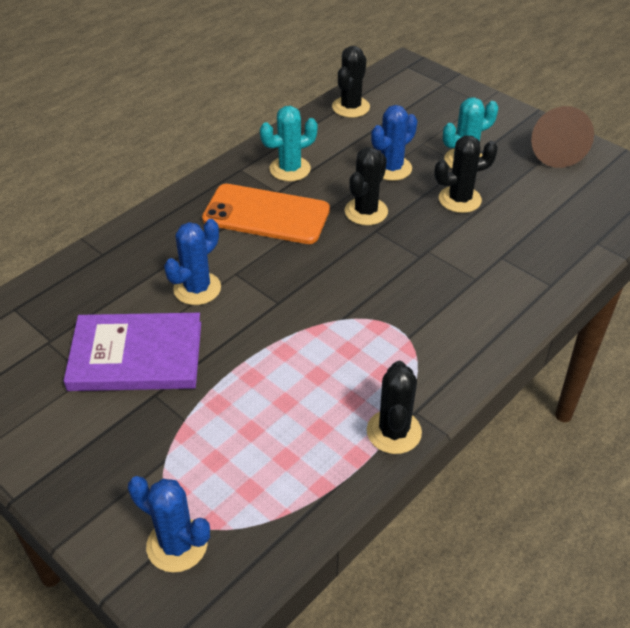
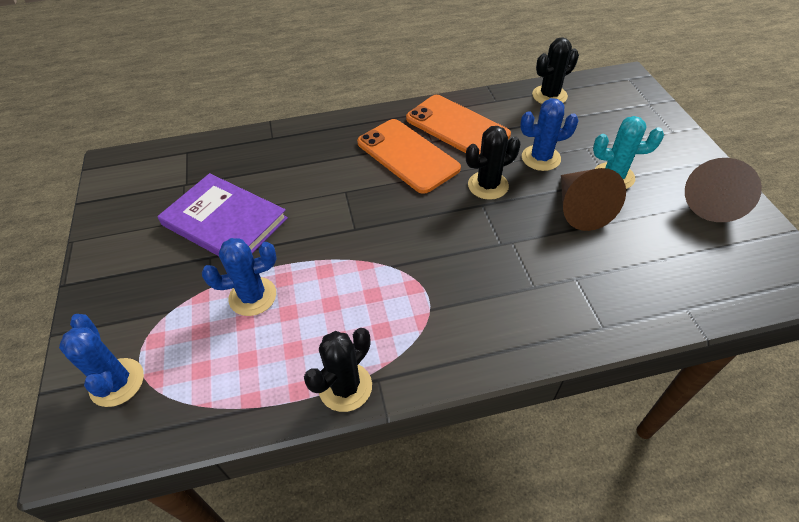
camera: 35 degrees right, 5 degrees up
(197, 288) = (308, 191): blue cactus -> blue cactus (252, 296)
(290, 169) = (457, 127): turquoise cactus -> orange phone
(459, 199) = (580, 209): black cactus -> brown cone

